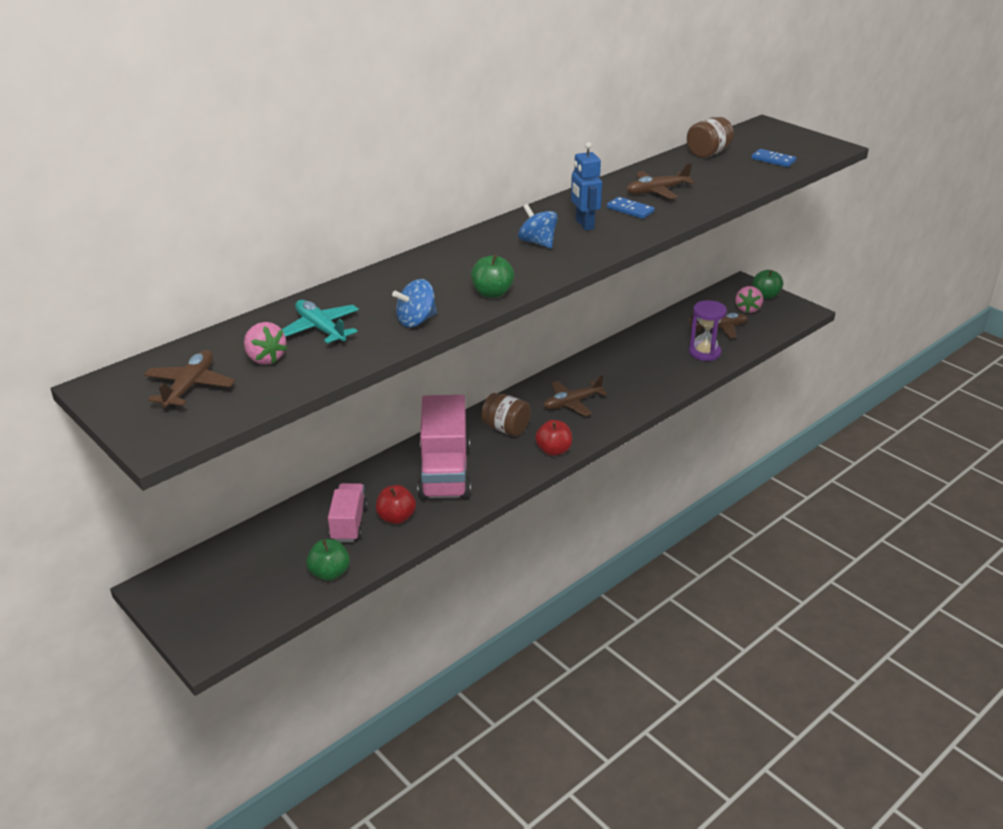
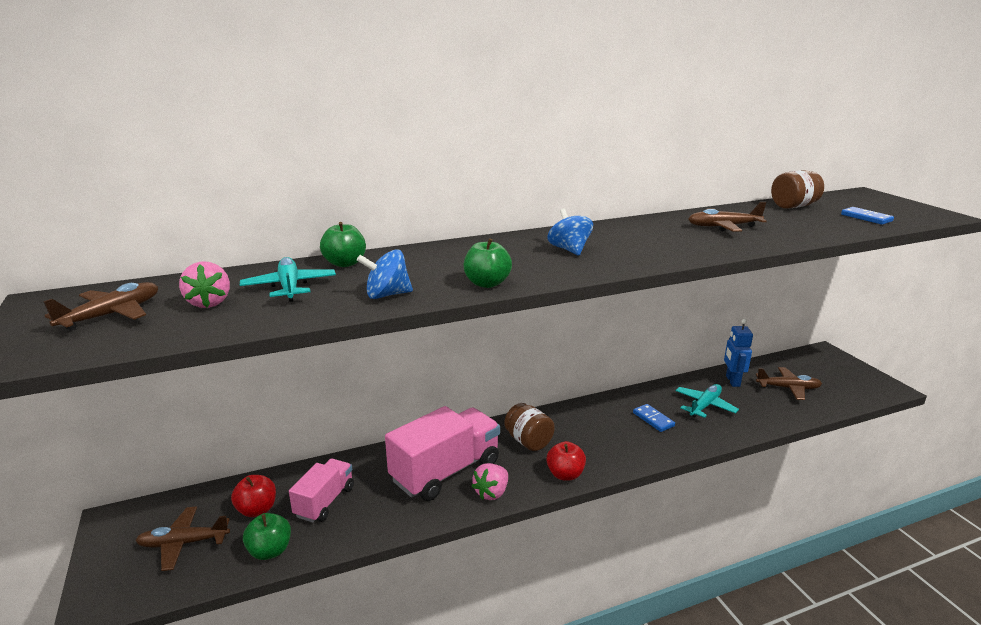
camera: 20 degrees right, 10 degrees down
(396, 518) = (372, 507): red apple -> red apple (257, 510)
(445, 472) = (446, 472): pink truck -> pink truck turned 150 degrees counterclockwise
(572, 403) = (606, 430): brown plane -> brown plane (183, 543)
(584, 224) = (628, 242): blue robot -> blue robot (732, 381)
(630, 210) = (685, 237): blue domino -> blue domino (653, 419)
(651, 360) = (705, 405): none -> turquoise plane
(704, 352) = (765, 408): purple hourglass -> none
(747, 309) = (824, 376): pink strawberry -> pink strawberry (491, 493)
(766, 295) = (848, 367): green apple -> green apple (345, 263)

